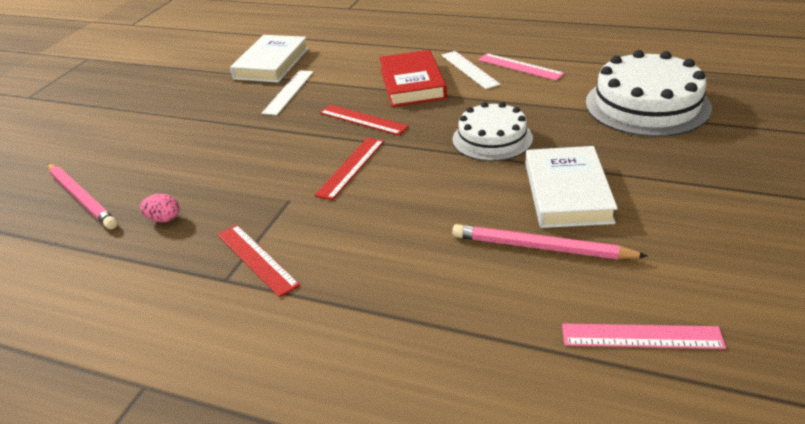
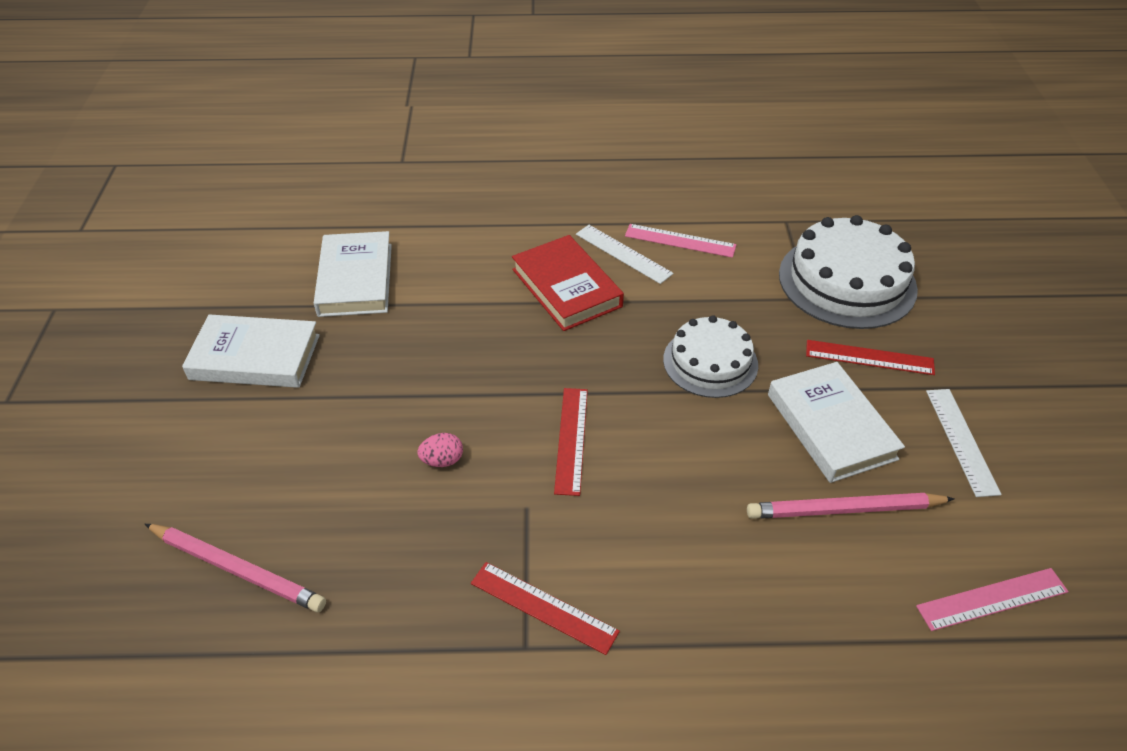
camera: 25 degrees left, 10 degrees up
(164, 219) = (382, 576): pink egg -> pink egg (442, 460)
(179, 94) = (255, 357): none -> white book
(288, 92) = (412, 327): white ruler -> white ruler (961, 441)
(362, 120) = (540, 359): red ruler -> red ruler (869, 358)

